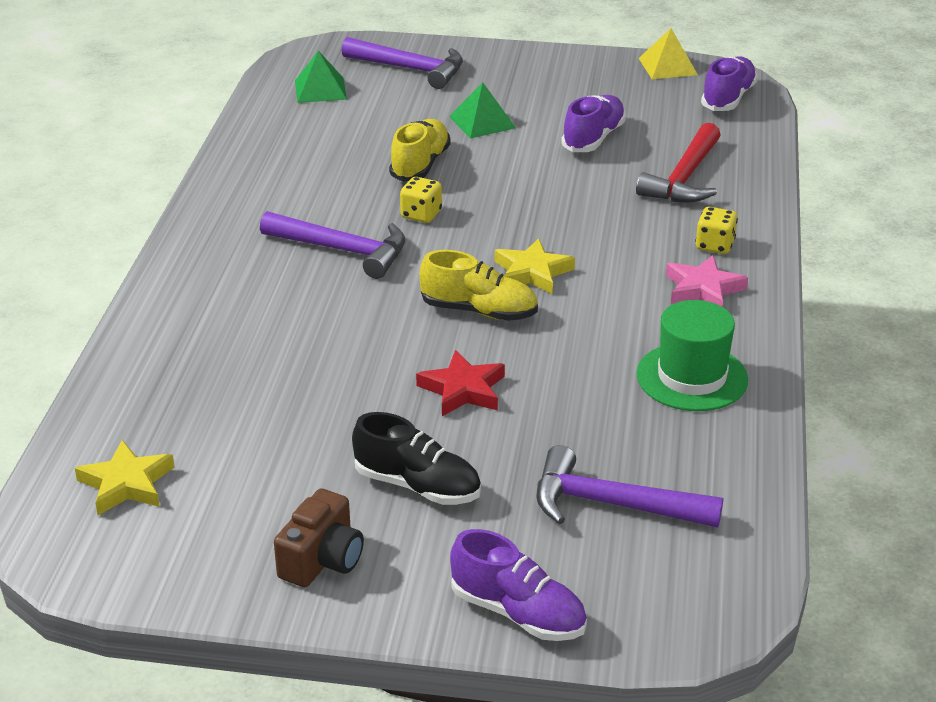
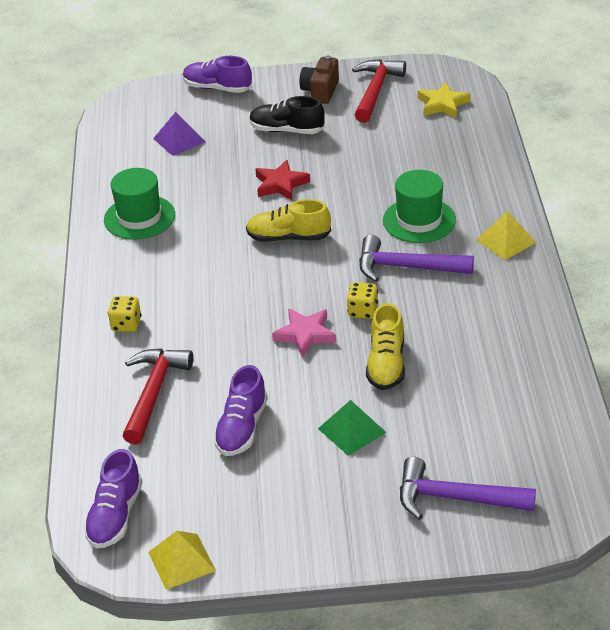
camera: 170 degrees right, 5 degrees up
(198, 259) = (506, 241): none -> yellow pyramid
(222, 538) = (376, 91): none -> red hammer
(291, 302) = (419, 220): none -> green hat
(320, 89) = (529, 446): green pyramid -> none
(532, 272) = (260, 274): yellow star -> none
(612, 504) = (179, 140): purple hammer -> purple pyramid
(703, 289) = (134, 283): pink star -> pink star (305, 335)

